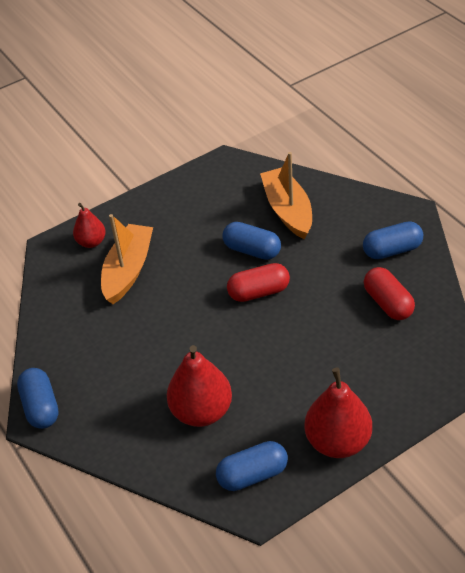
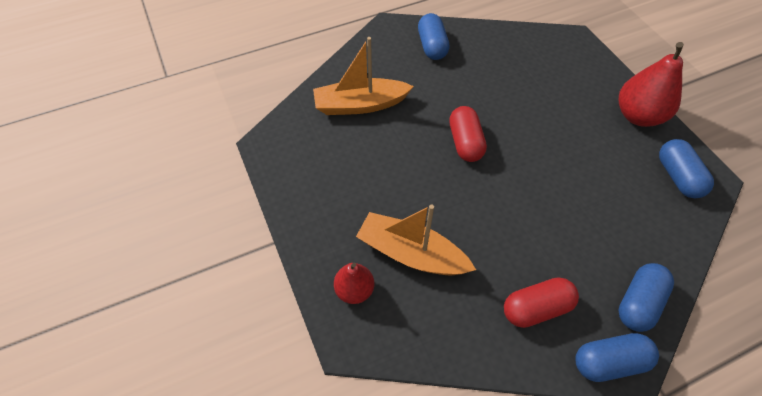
camera: 85 degrees left, 10 degrees up
(201, 411) = (610, 206): red pear -> none
(252, 250) = (408, 140): blue capsule -> blue capsule (638, 303)
(388, 303) = (492, 60): red capsule -> red capsule (536, 308)

